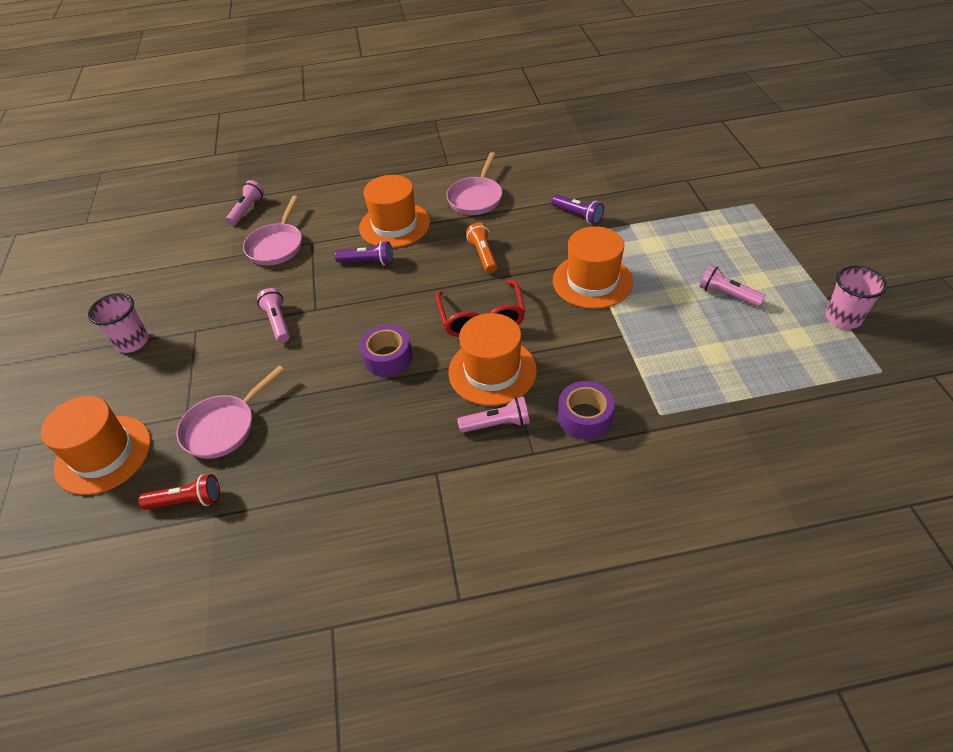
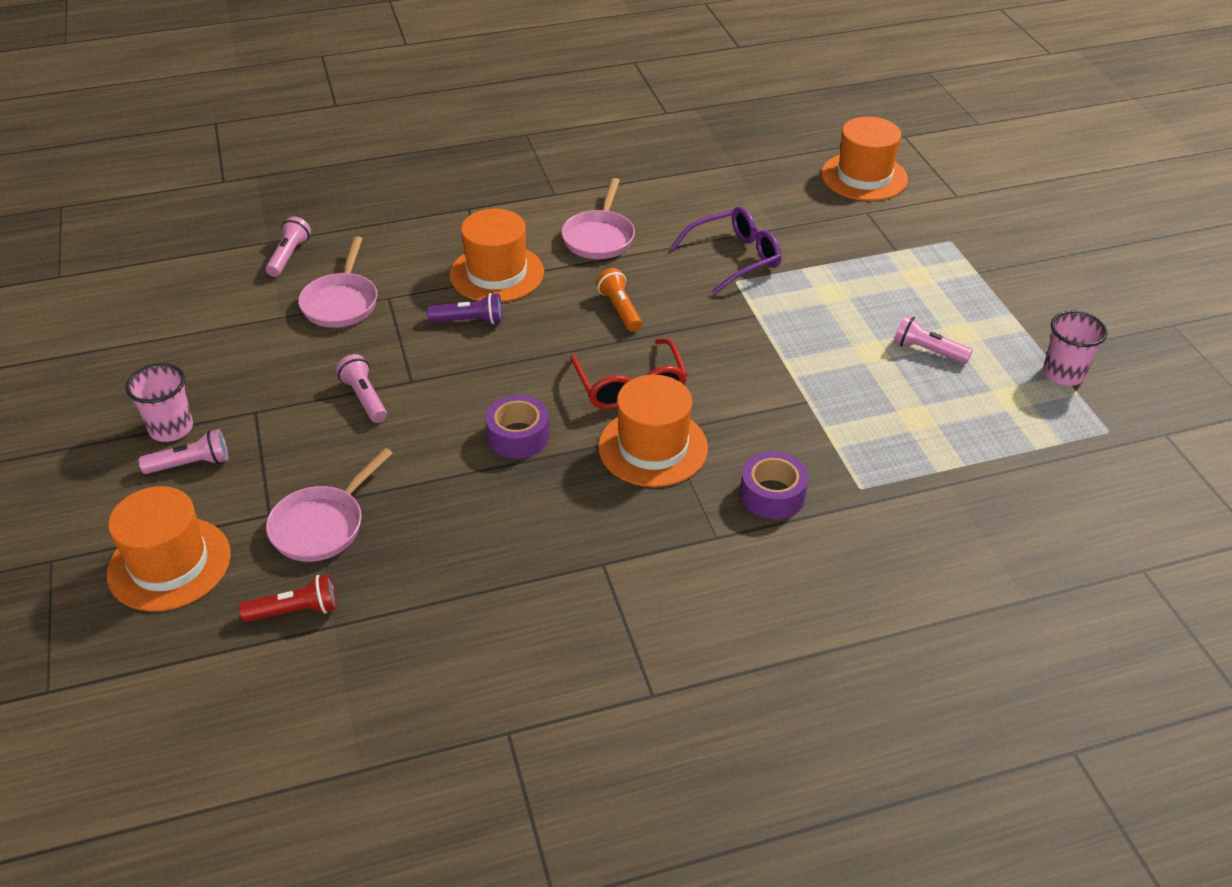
camera: 10 degrees left, 5 degrees down
(497, 424) = (668, 507): pink flashlight -> pink flashlight (191, 464)
(578, 215) = (735, 258): purple flashlight -> purple glasses
(592, 281) = (762, 338): orange hat -> orange hat (864, 177)

